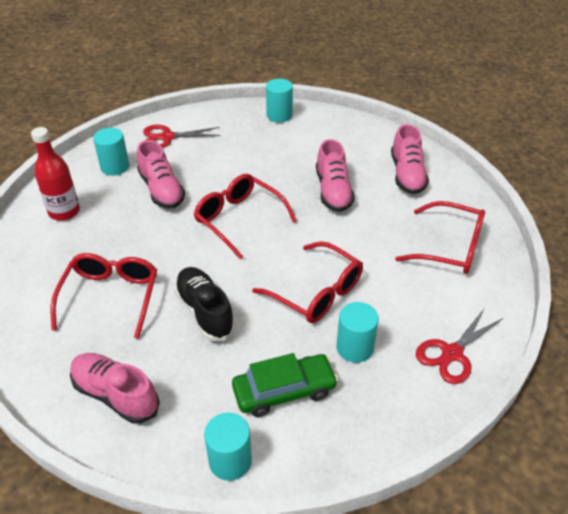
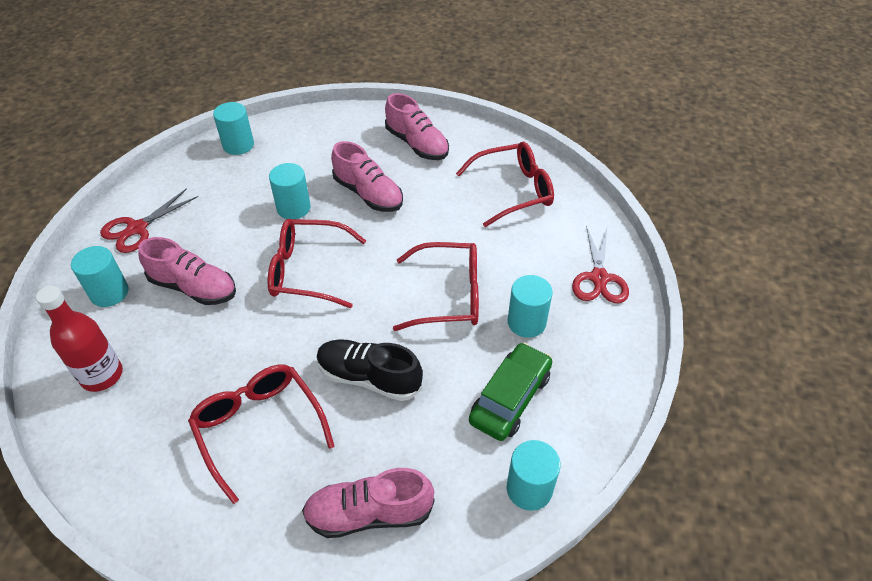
camera: 40 degrees left, 5 degrees up
(272, 174) = (293, 208): none -> turquoise cylinder

